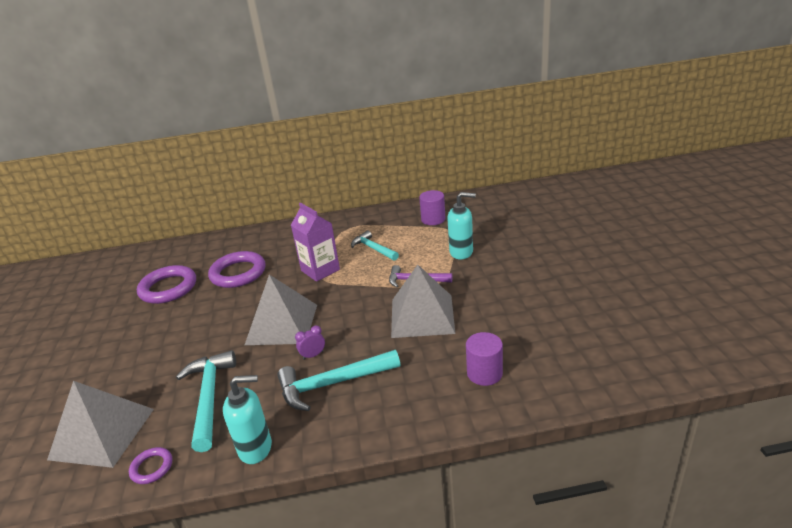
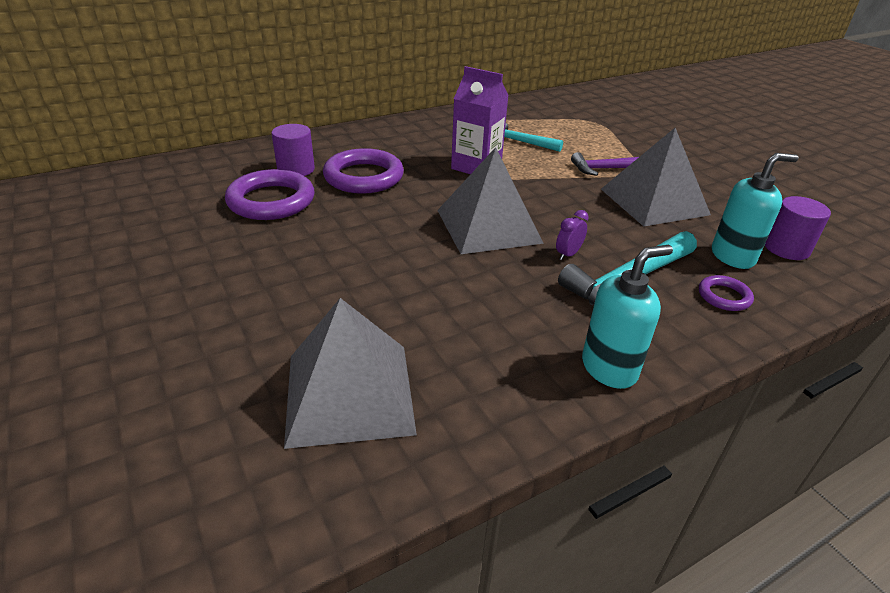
camera: 25 degrees left, 5 degrees up
(152, 467) = (482, 422): purple ring -> purple ring (724, 296)
(209, 397) = (476, 320): turquoise hammer -> none
(433, 219) = (560, 112): purple cylinder -> purple cylinder (296, 169)
(461, 252) = (627, 140): turquoise soap dispenser -> turquoise soap dispenser (733, 256)

